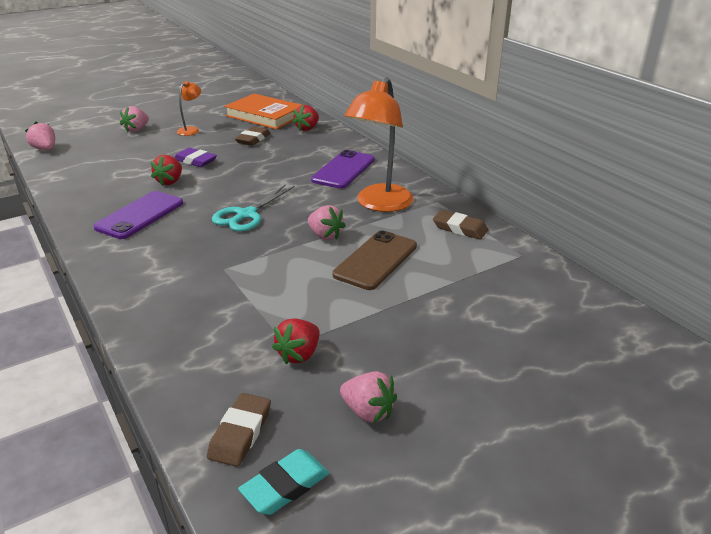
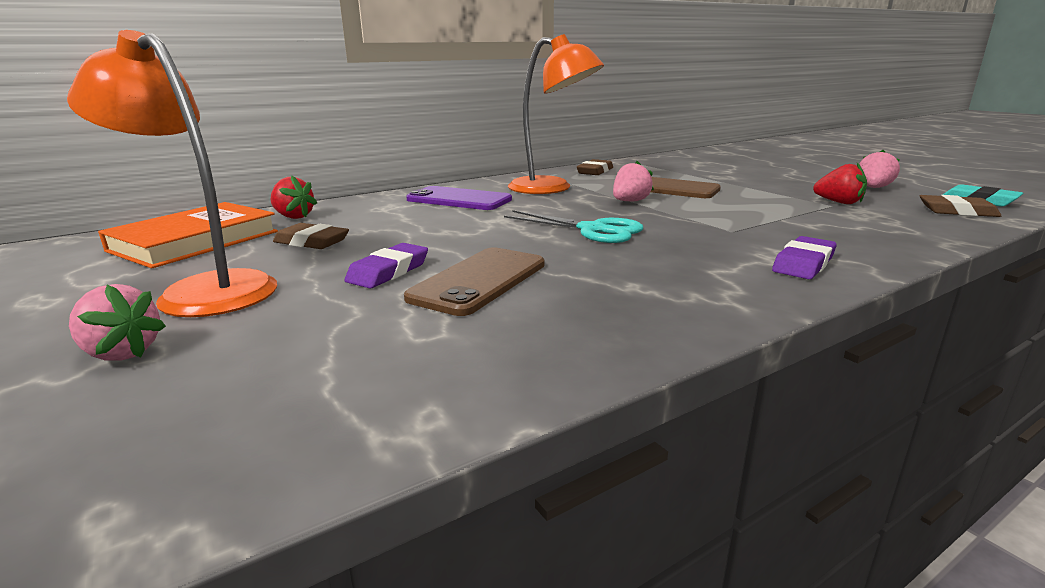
camera: 90 degrees left, 10 degrees down
(45, 149) = (134, 508): pink strawberry -> none
(140, 215) = (618, 287): purple phone -> none
(140, 281) = (803, 264): none -> purple eraser
(170, 181) = (479, 281): red strawberry -> brown phone
(191, 130) = (204, 290): orange lamp -> orange lamp, size x2.09

